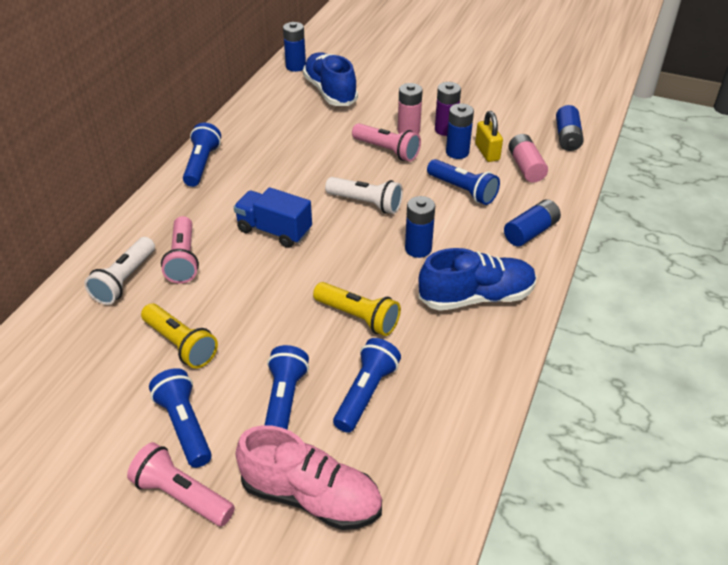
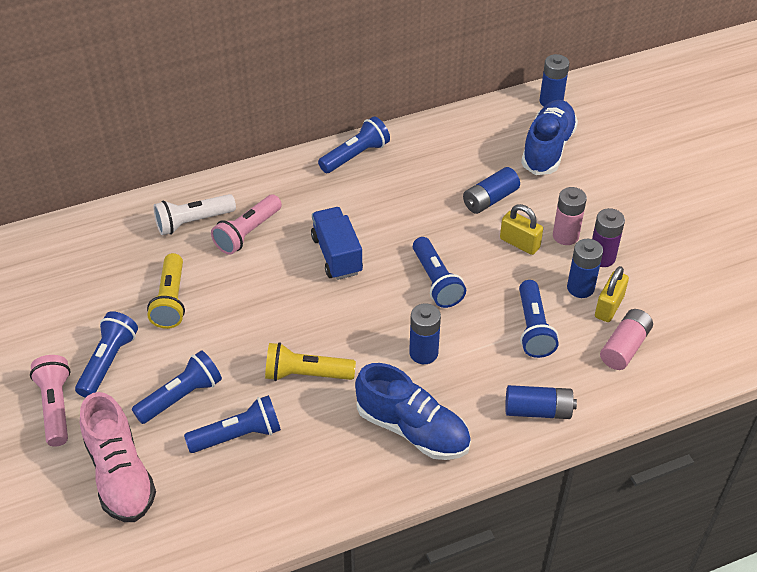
camera: 45 degrees right, 5 degrees up
(358, 317) = (306, 374): yellow flashlight -> yellow flashlight turned 105 degrees clockwise
(366, 203) = (436, 281): white flashlight -> blue flashlight
(387, 150) = (519, 243): pink flashlight -> yellow padlock
(567, 137) = (712, 346): blue battery -> blue battery (490, 199)

